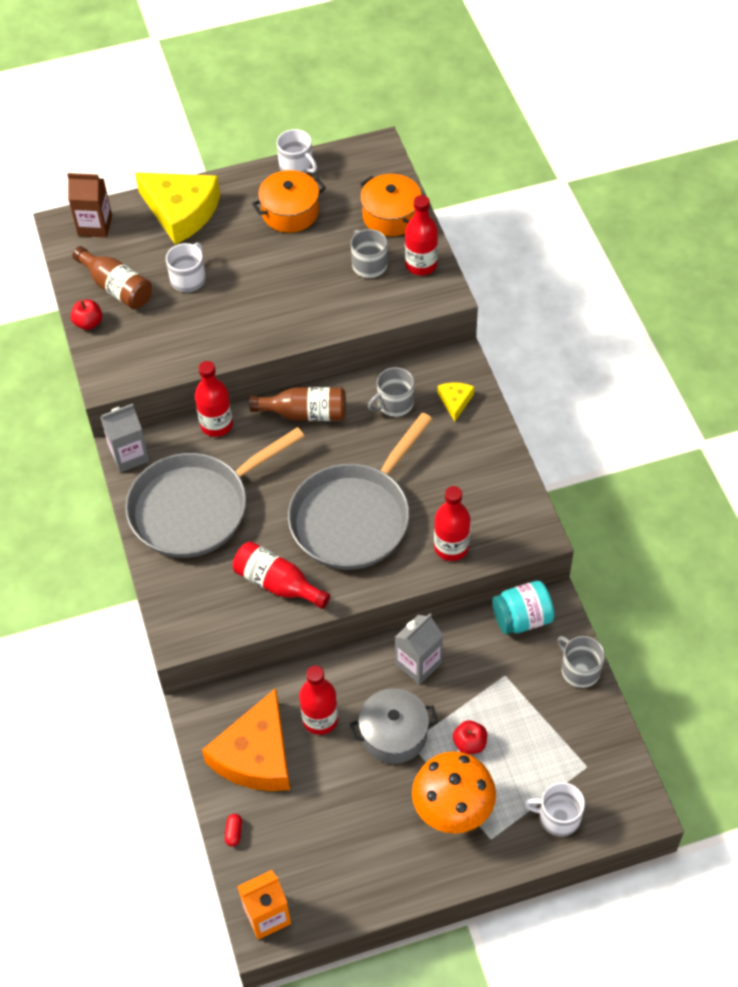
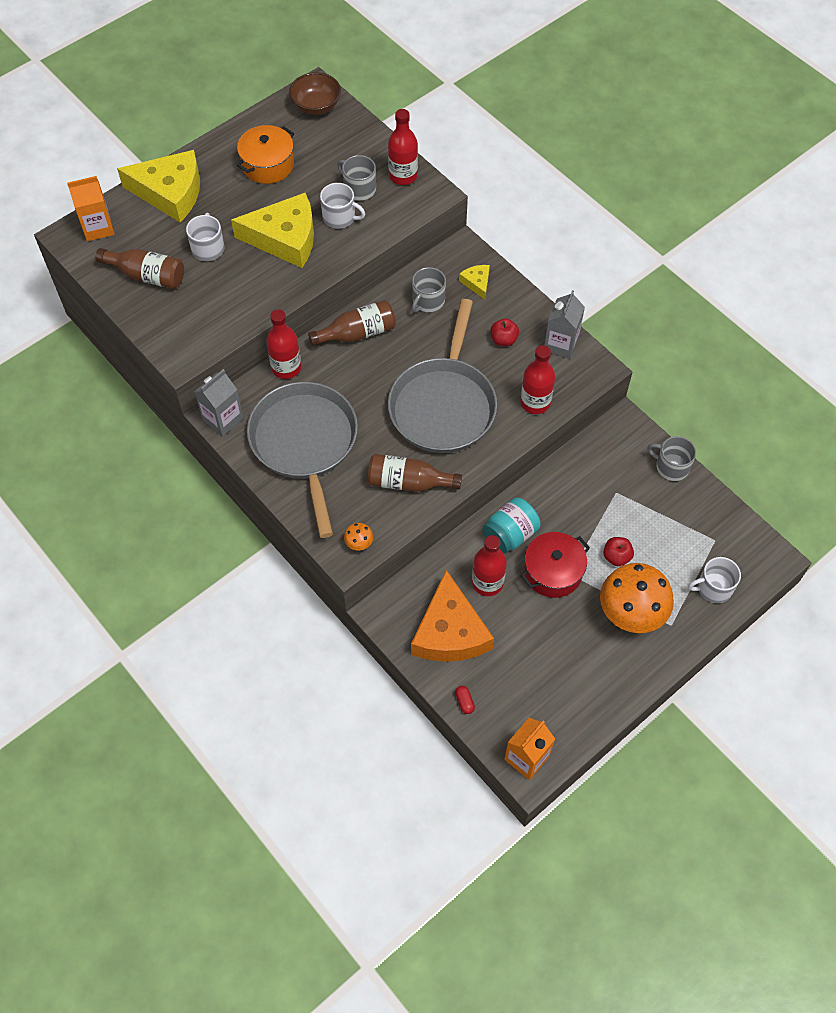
camera: 25 degrees left, 5 degrees up
(88, 323) = (138, 314): red apple -> red apple (503, 340)
(95, 226) = (98, 228): brown carton -> orange carton
(196, 508) = (305, 443): grey pan -> grey pan turned 135 degrees clockwise
(196, 628) = (359, 544): none -> orange mushroom
(268, 292) = (285, 238): none -> yellow cheese
(277, 584) = (408, 482): red bottle -> brown bottle
(297, 166) = (252, 123): white mug -> white mug (340, 217)
(370, 166) = (316, 106): none -> brown bowl
(391, 216) = (356, 142): orange pot -> none
(394, 734) = (553, 572): grey pot -> red pot
(418, 663) = (543, 508): grey carton -> grey carton (561, 344)
(522, 618) = (606, 442): turquoise jar -> turquoise jar (510, 534)

